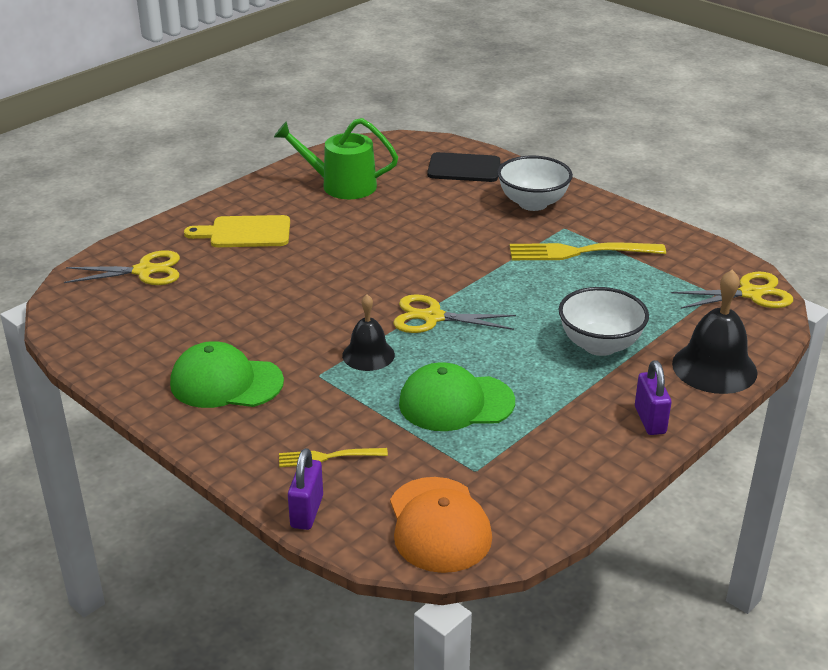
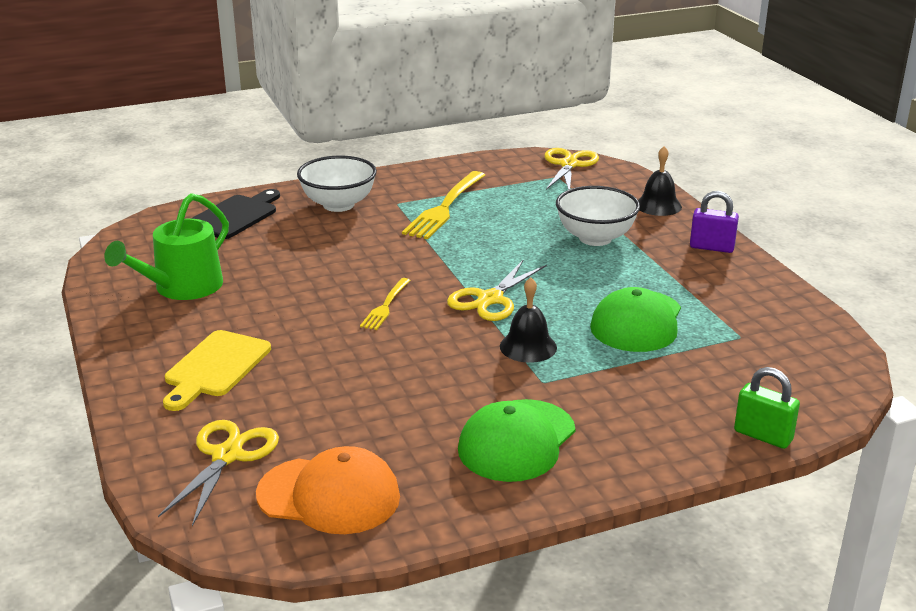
camera: 65 degrees left, 5 degrees down
(307, 512) = (763, 436): purple padlock -> green padlock
(328, 457) = (684, 406): yellow fork -> yellow fork (385, 306)
(439, 525) = (808, 372): orange cap -> orange cap (329, 495)
(714, 368) = (658, 205): black bell -> black bell, size x0.64

